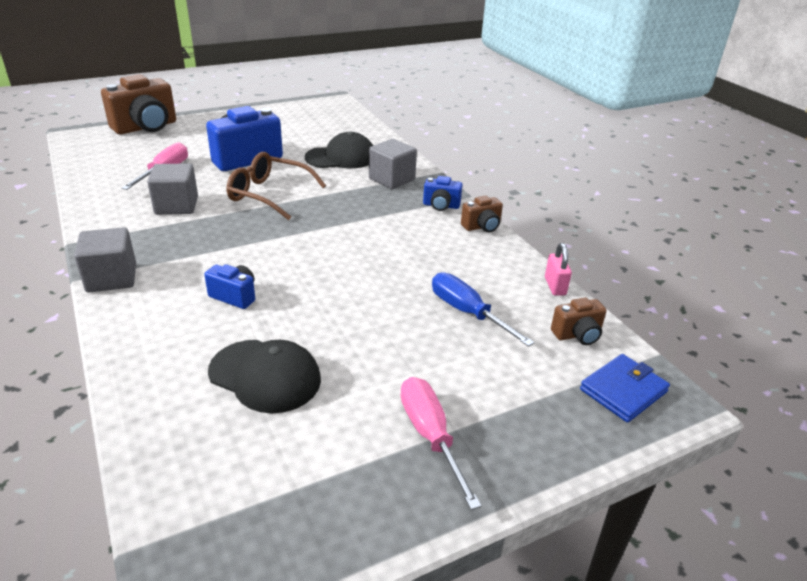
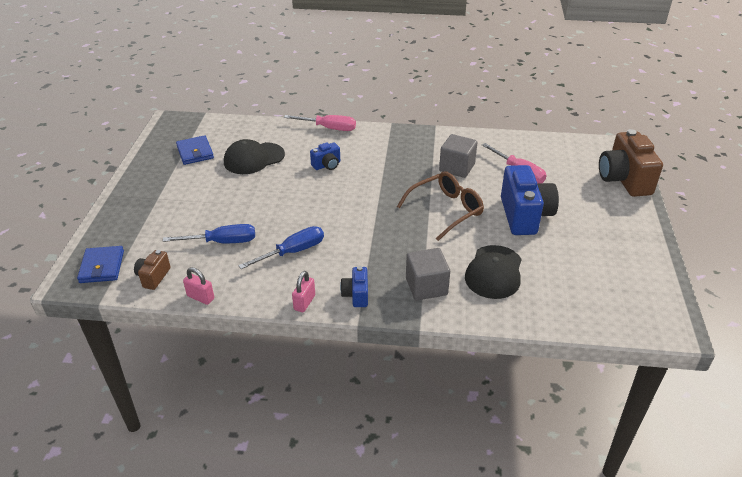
camera: 125 degrees right, 5 degrees up
(111, 278) = (383, 133): grey cube -> none
(295, 465) = (195, 152): none -> blue wallet
(427, 258) = (292, 252): none -> blue screwdriver
(430, 436) = (163, 190): pink screwdriver -> pink screwdriver (329, 128)
(441, 206) = (356, 295): blue camera -> blue camera turned 45 degrees counterclockwise
(482, 227) = (304, 302): brown camera -> pink padlock

